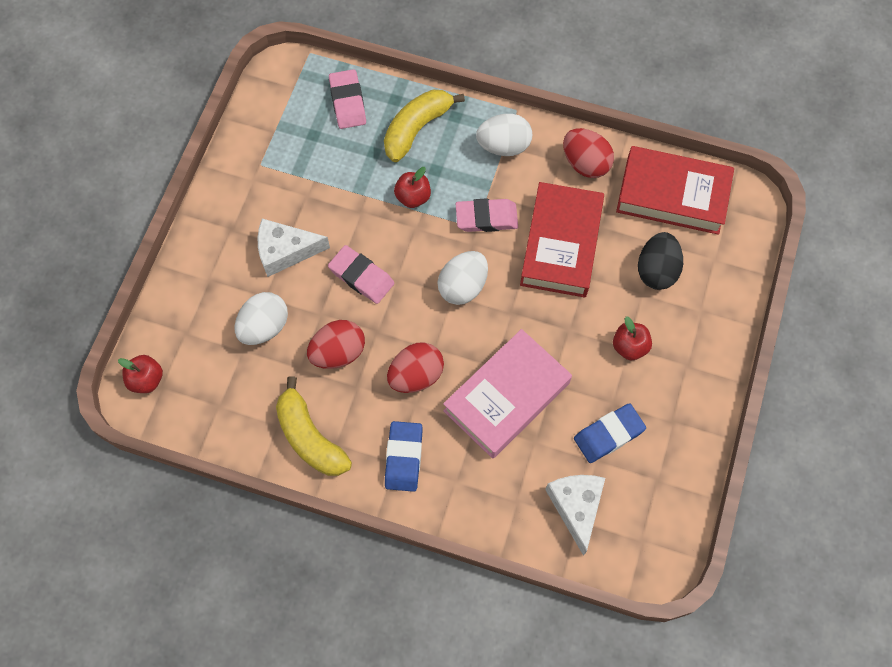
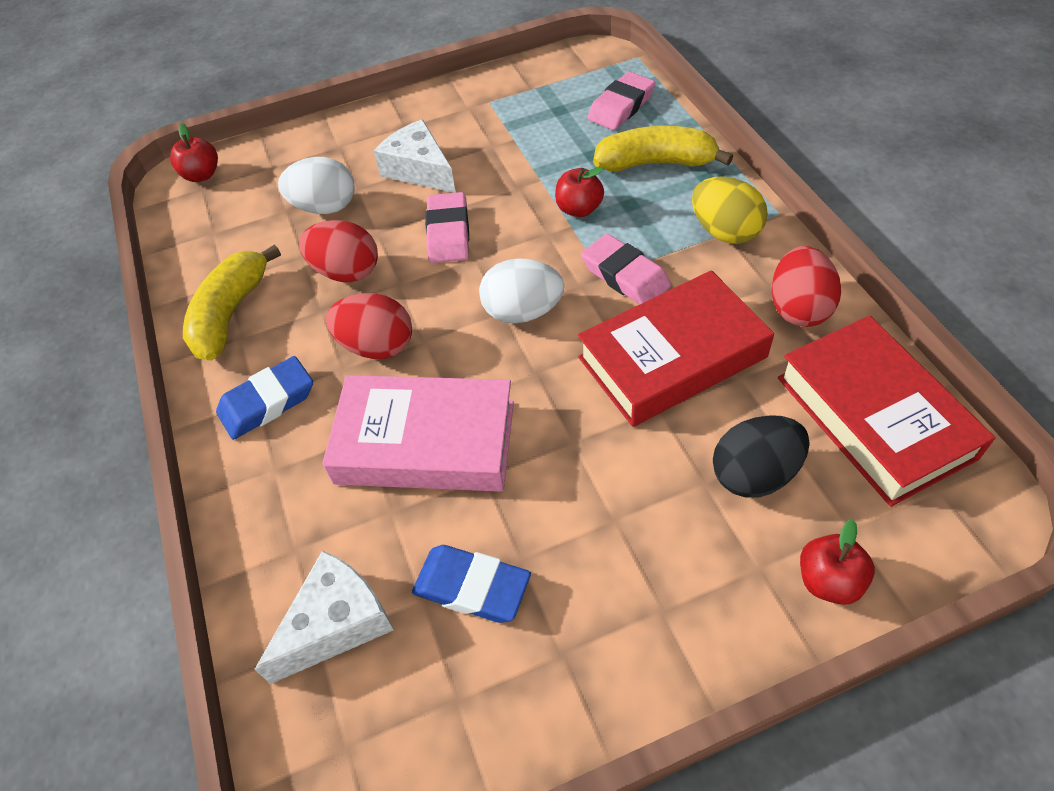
camera: 55 degrees right, 15 degrees down
(503, 146) = (725, 232): white egg -> yellow egg
(629, 346) = (618, 521): red apple -> red apple (828, 581)

